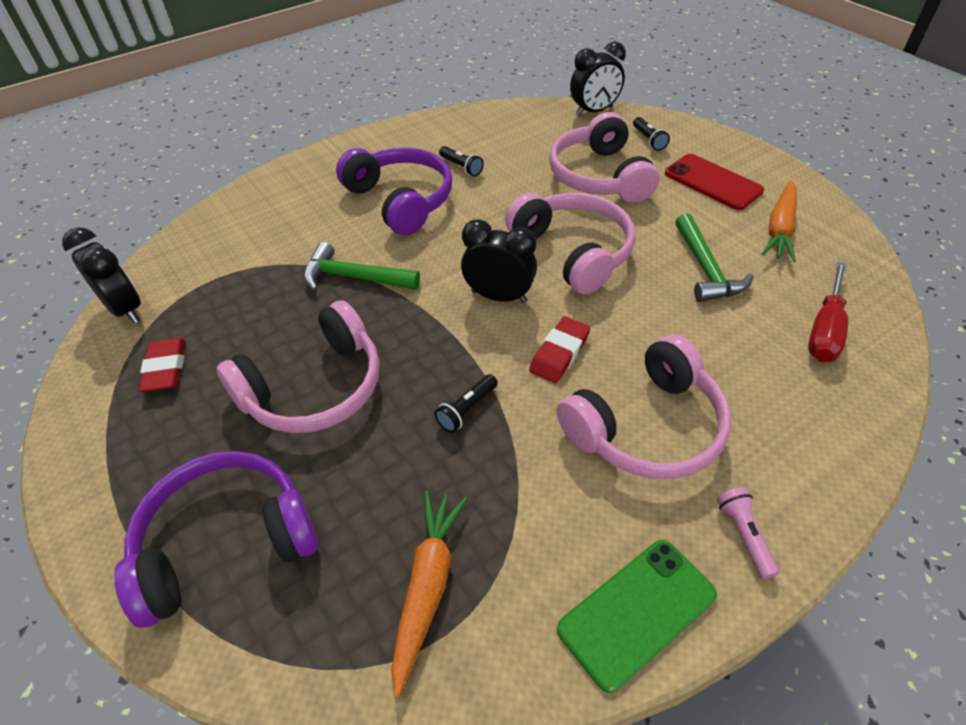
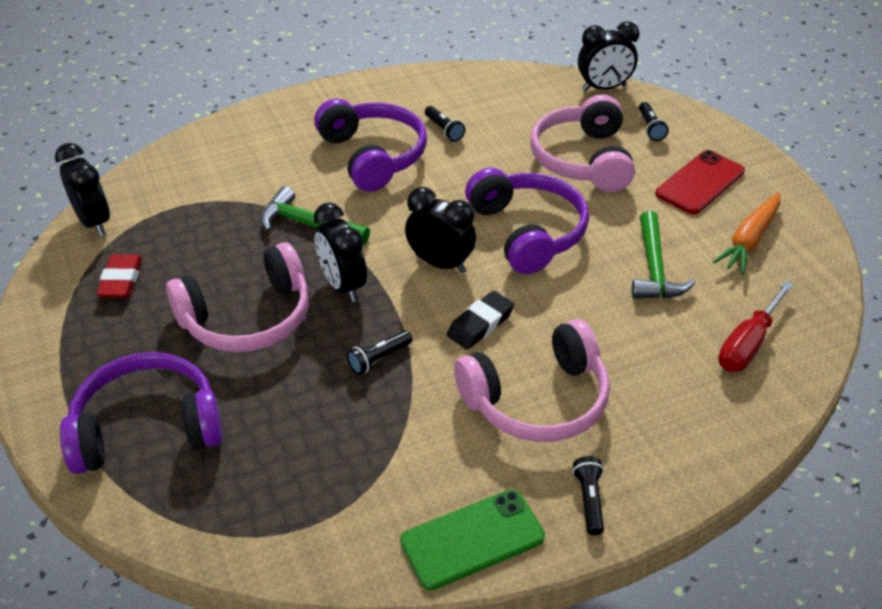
camera: 10 degrees right, 5 degrees down
(406, 335) = (343, 285): none -> black clock
(427, 586) = (304, 489): orange carrot -> none
(559, 353) = (480, 324): red eraser -> black eraser
(573, 252) = (527, 232): pink headphones -> purple headphones
(712, 182) = (700, 182): red phone -> red phone turned 75 degrees clockwise
(744, 535) = (589, 500): pink flashlight -> black flashlight

